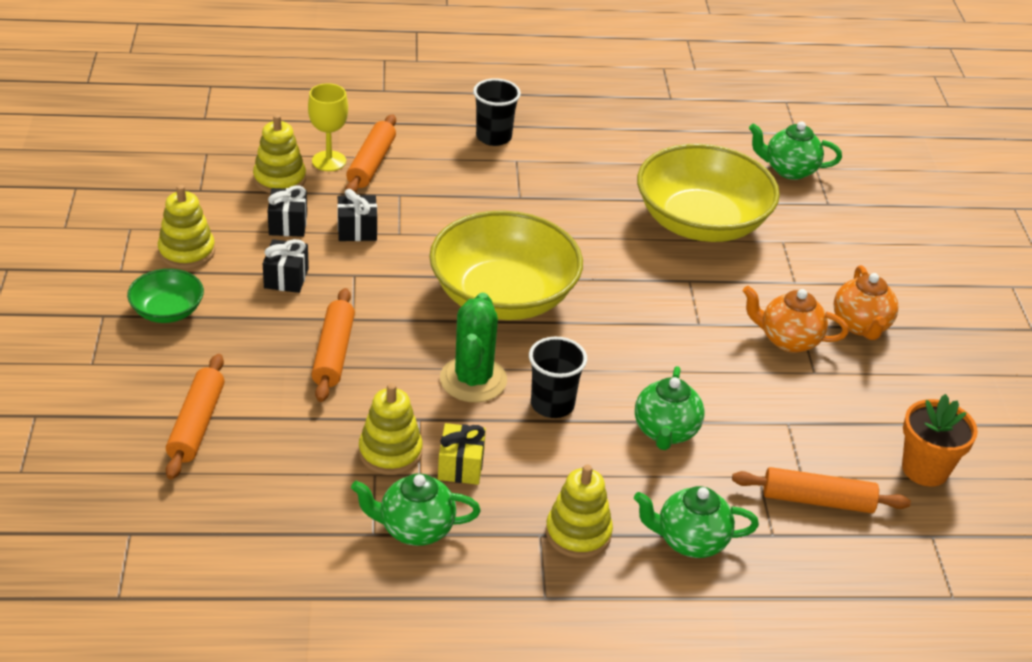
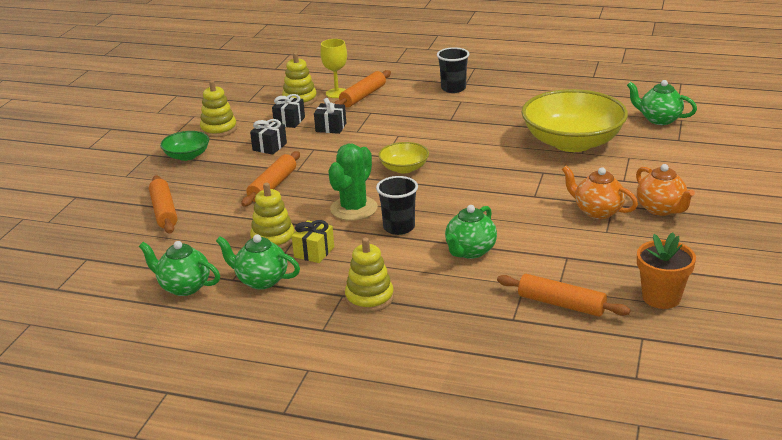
camera: 25 degrees right, 10 degrees down
(197, 424) = (164, 211): orange rolling pin -> orange rolling pin turned 45 degrees counterclockwise
(503, 296) = (404, 168): yellow bowl -> yellow bowl, size x0.48
(690, 541) = (447, 314): green teapot -> green teapot (184, 287)
(861, 325) = (661, 209): orange teapot -> orange teapot turned 45 degrees counterclockwise

